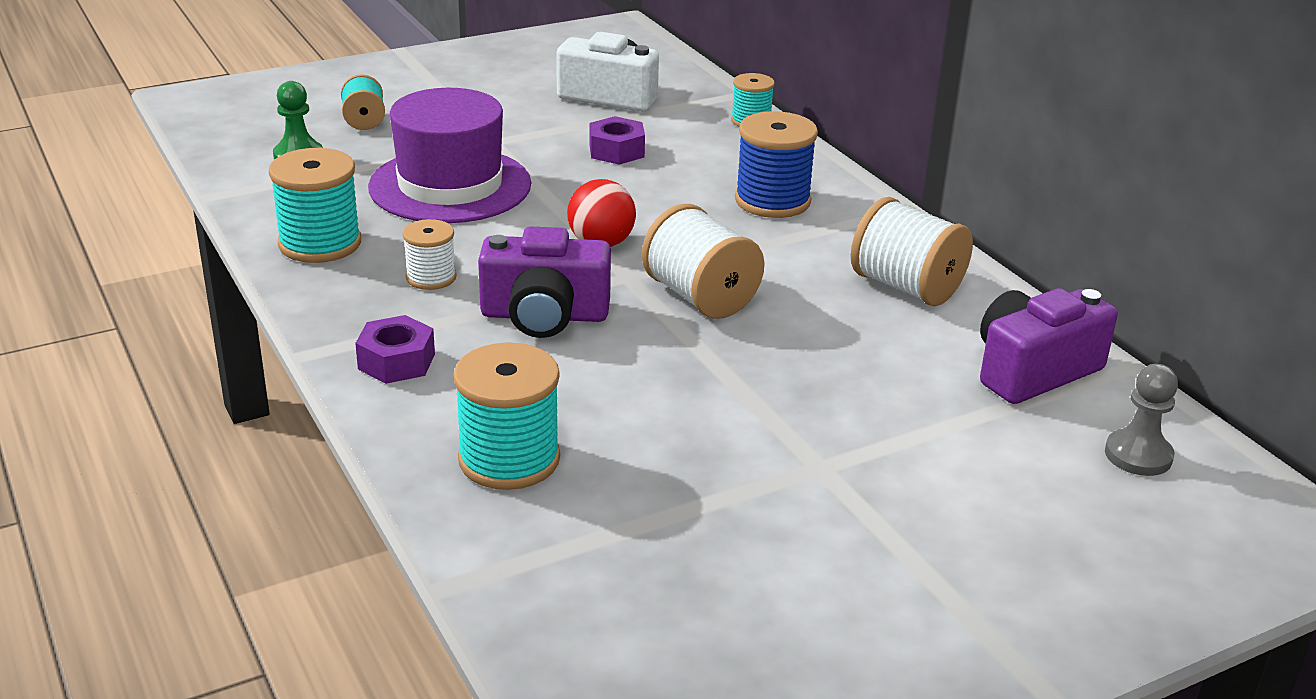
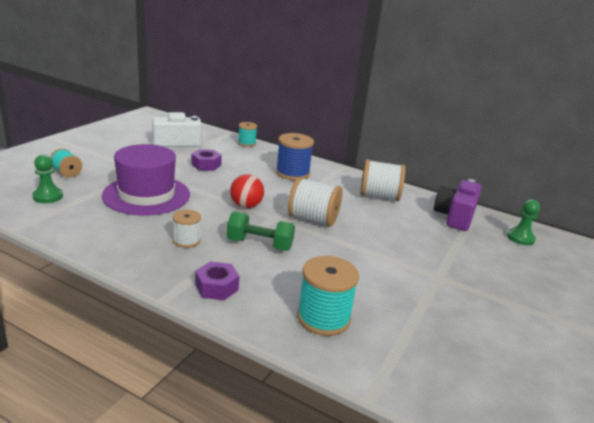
camera: 35 degrees left, 5 degrees down
(320, 243) = (109, 238): turquoise spool -> none
(544, 315) = (259, 244): purple camera -> green dumbbell
(1138, 455) = (520, 238): grey pawn -> green pawn

